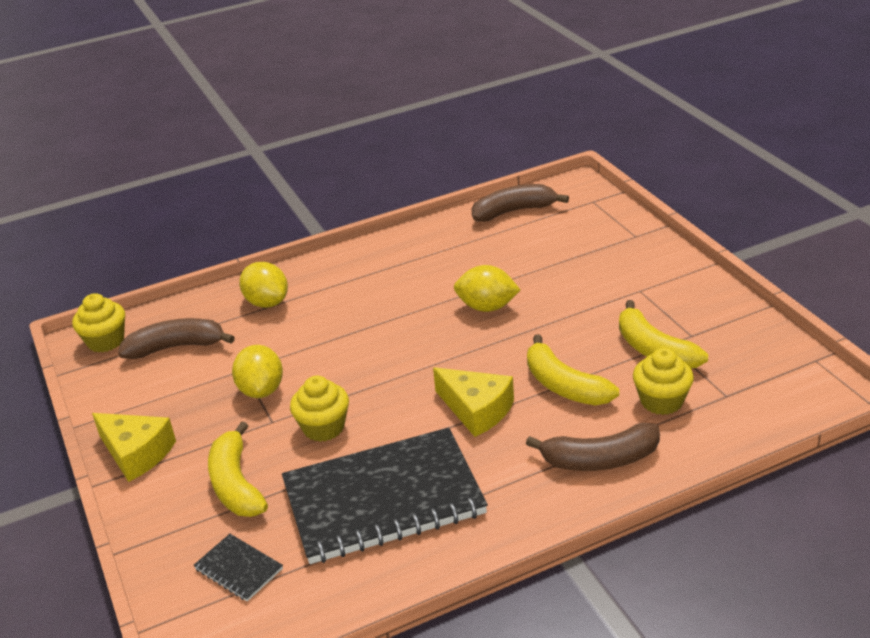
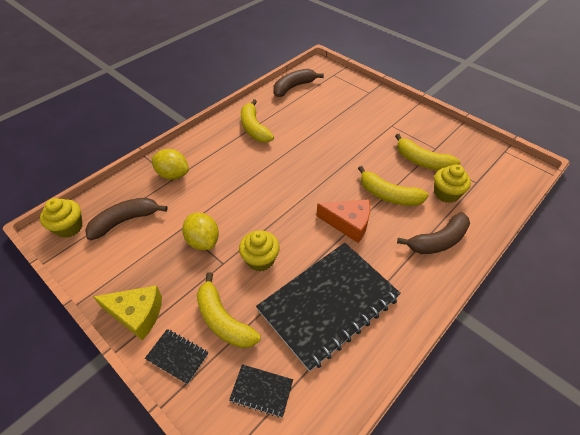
camera: 25 degrees left, 15 degrees up
(160, 508) = (177, 356): none -> black notebook
(416, 261) = (254, 128): none -> yellow banana
(476, 410) = (348, 223): yellow cheese -> orange cheese
(487, 307) = (314, 152): yellow lemon -> none

